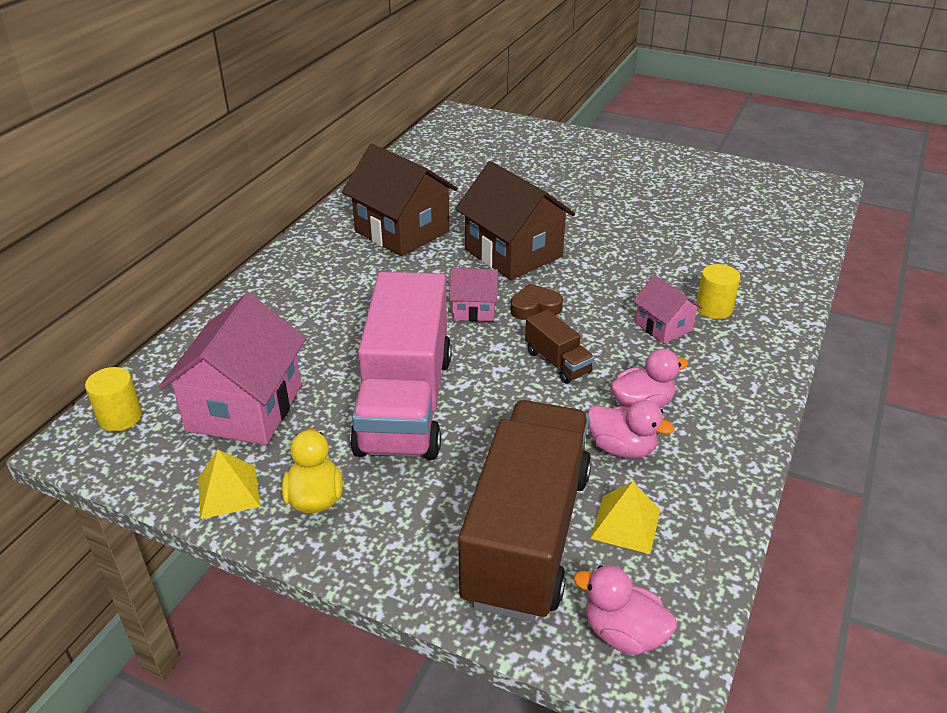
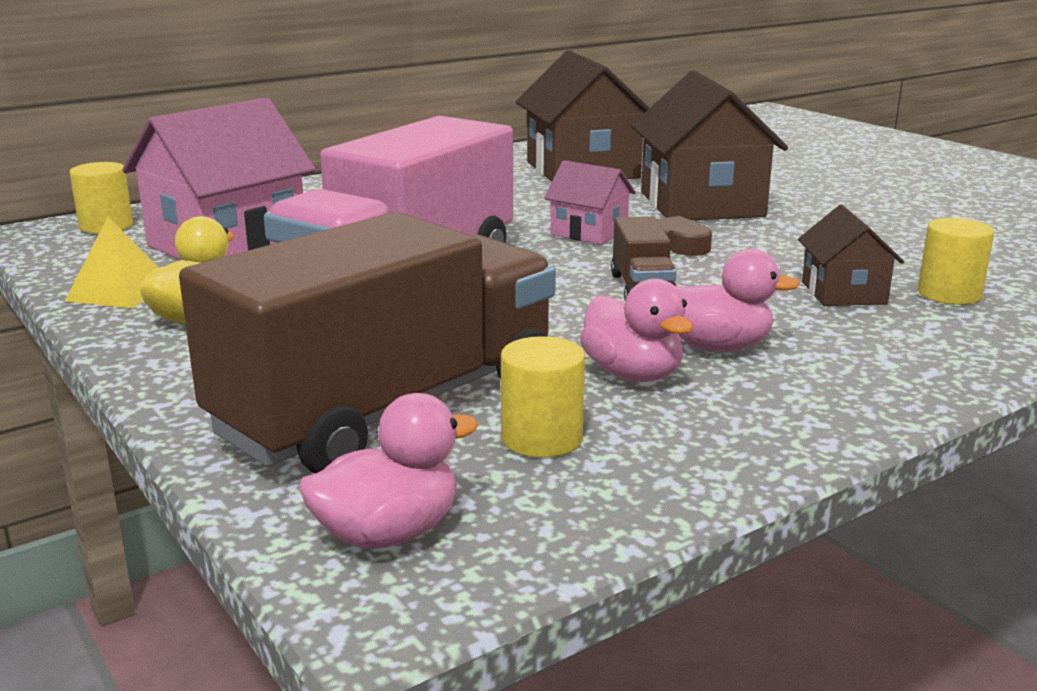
camera: 30 degrees right, 15 degrees down
(623, 633) = (388, 533): pink duck -> pink duck turned 90 degrees clockwise
(626, 524) = (542, 438): yellow pyramid -> yellow cylinder
(663, 326) = (843, 293): pink house -> brown house

